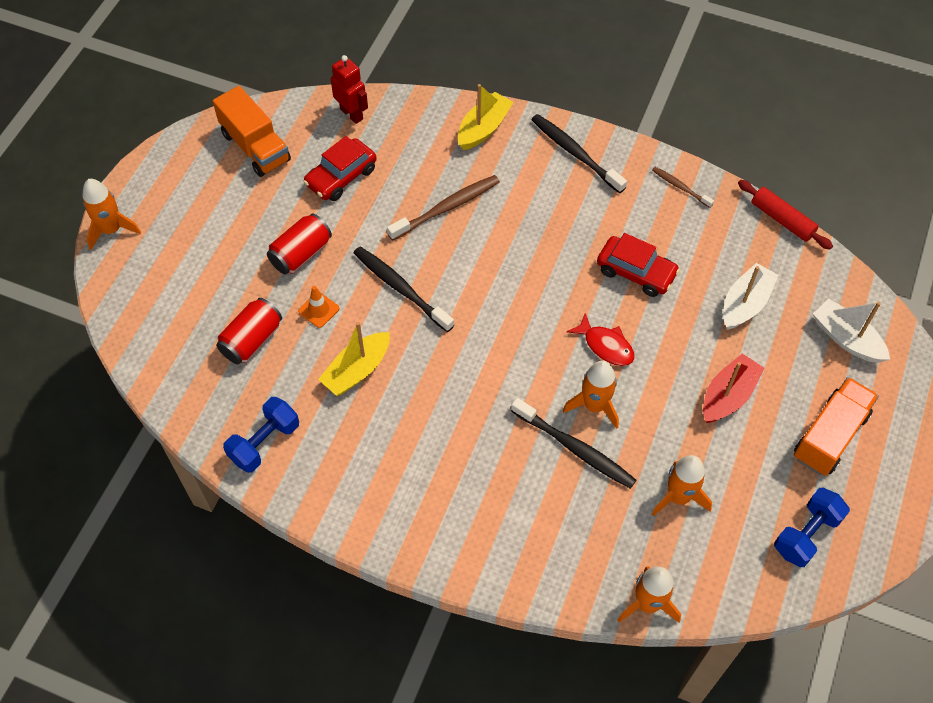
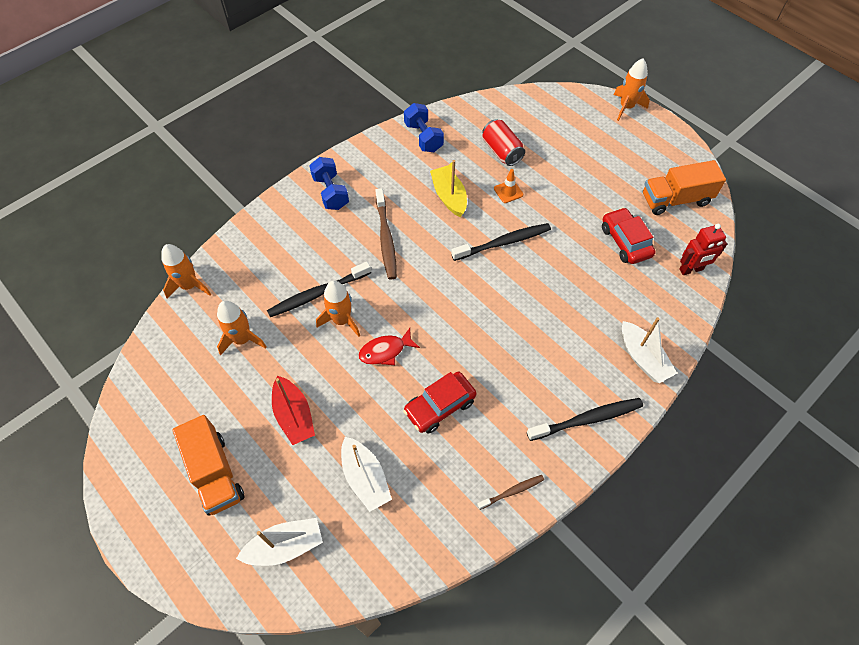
camera: 115 degrees right, 0 degrees up
(301, 254) = (561, 196): red can -> none
(446, 208) = (566, 298): brown toothbrush -> brown toothbrush (386, 238)
(483, 128) = (642, 358): yellow boat -> white boat
(782, 220) = (434, 567): red rolling pin -> none
(806, 534) = (160, 408): blue dumbbell -> blue dumbbell (330, 192)

